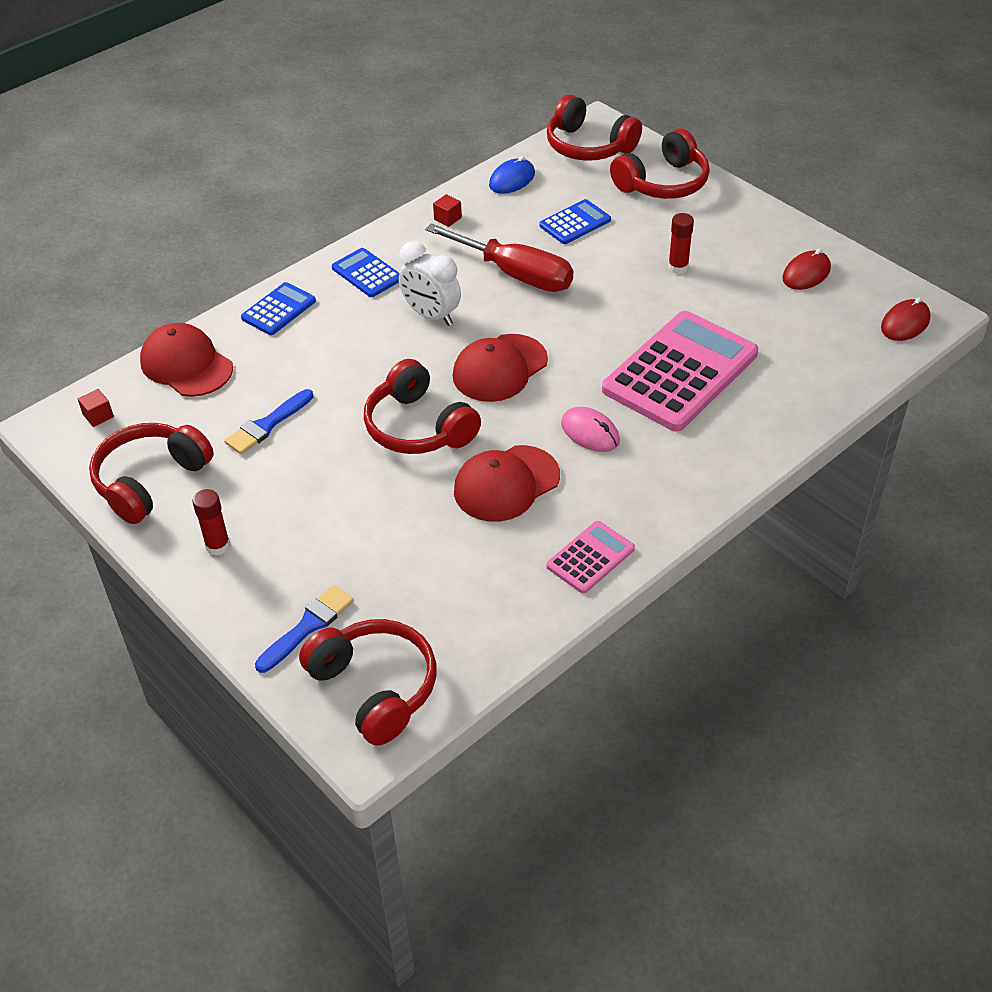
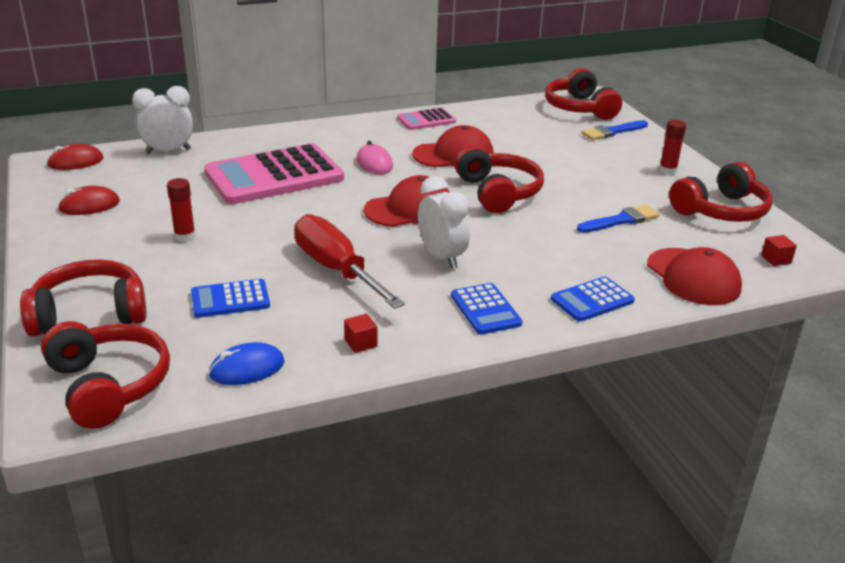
camera: 160 degrees left, 15 degrees down
(837, 373) = (168, 151): none -> white clock

